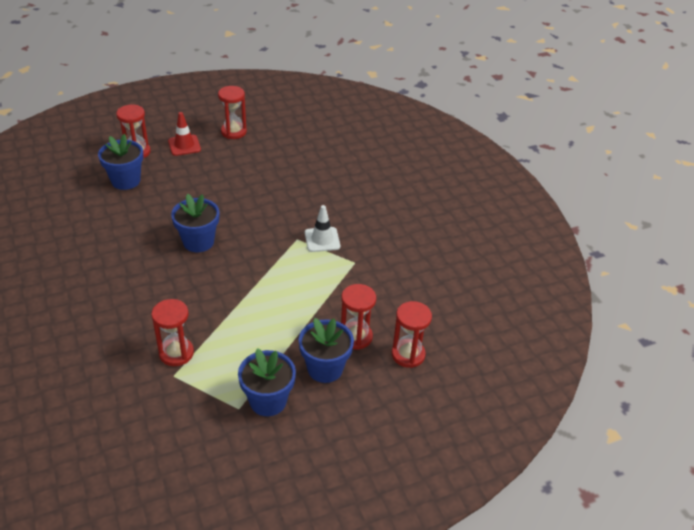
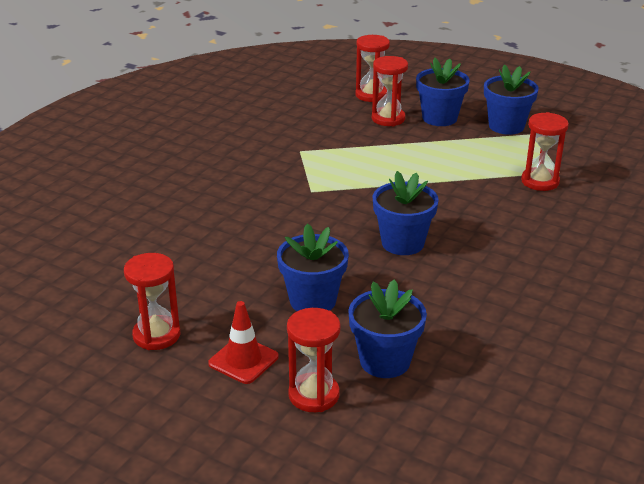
camera: 125 degrees left, 10 degrees down
(195, 184) = (313, 301): none -> blue flower pot
(322, 240) = (292, 178): white traffic cone -> none

